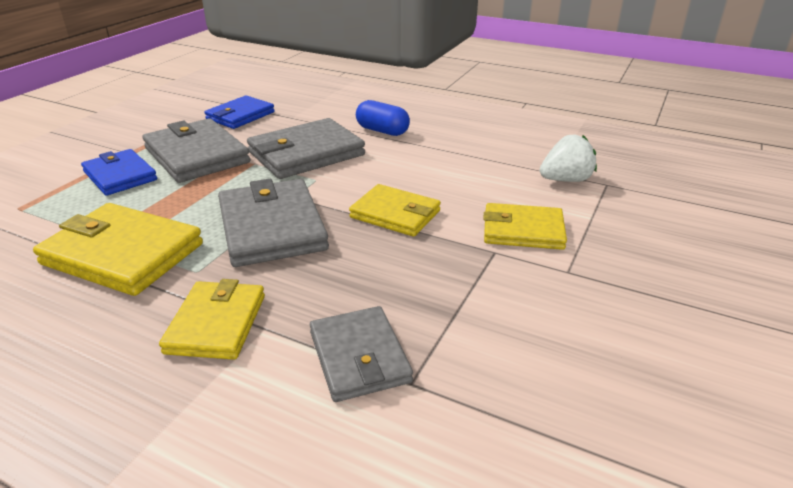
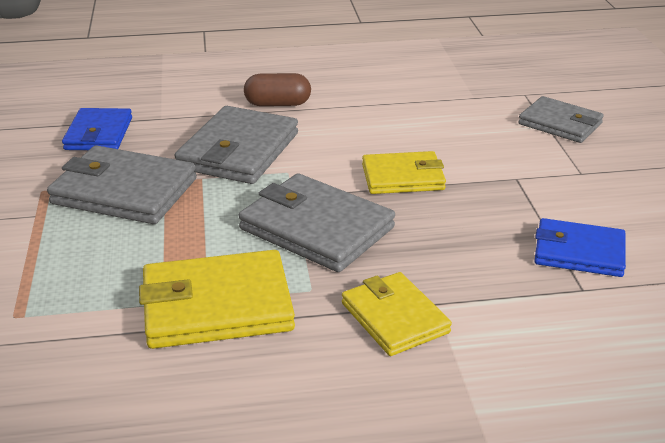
camera: 35 degrees left, 0 degrees up
(120, 176) = (74, 241): blue wallet -> blue wallet (579, 252)
(359, 357) = (529, 290): grey wallet -> grey wallet (560, 123)
(382, 131) = (278, 104): blue capsule -> brown capsule
(523, 230) = (514, 154): yellow wallet -> none
(565, 180) = (492, 101): white strawberry -> none

